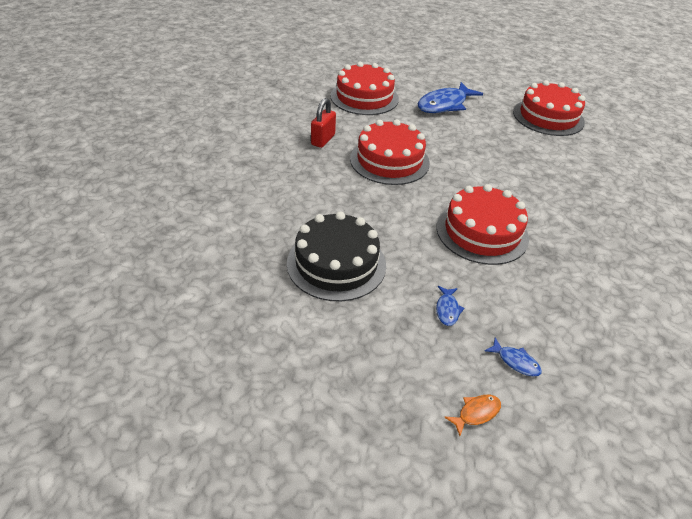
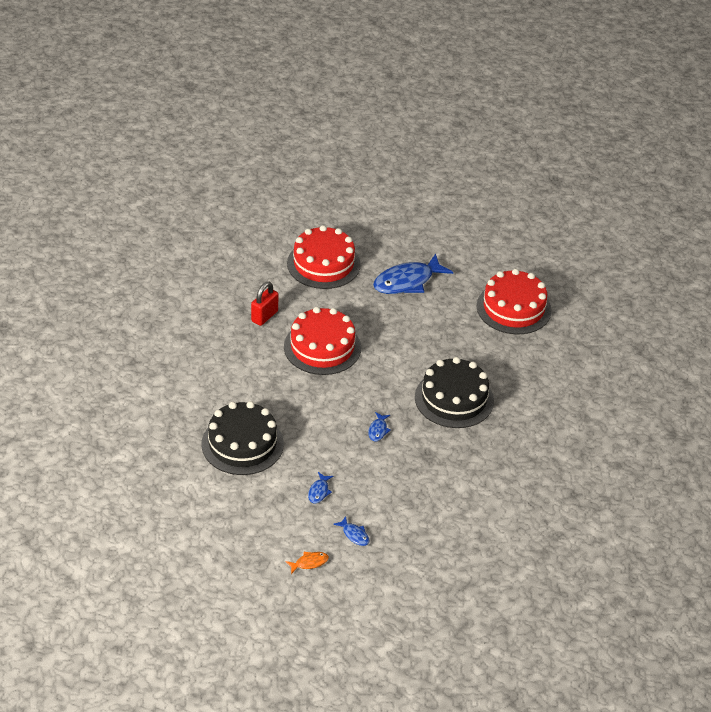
camera: 10 degrees right, 0 degrees up
(482, 232) = (378, 430): red cake -> blue fish
(542, 194) = (454, 399): none -> black cake

